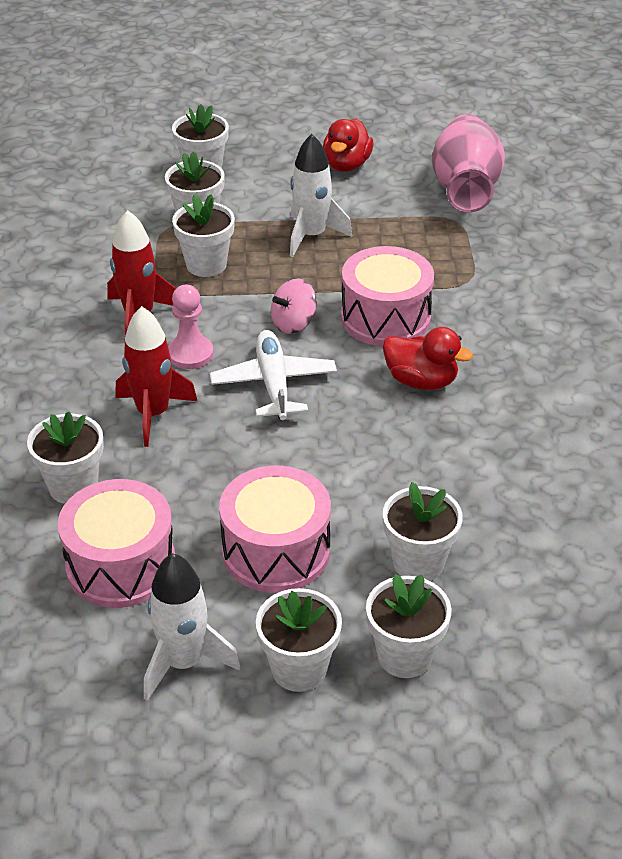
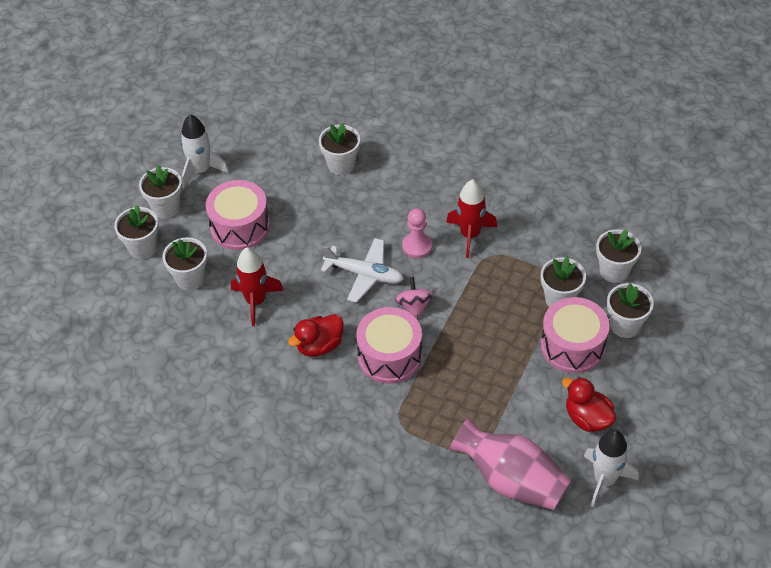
camera: 120 degrees right, 10 degrees up
(121, 565) = (274, 167): pink drum -> pink drum (572, 346)
(153, 414) = (375, 213): red rocket -> red rocket (256, 301)
(206, 265) = (504, 285): white flower pot -> white flower pot (614, 271)
(312, 236) = (504, 356): white rocket -> white rocket (604, 480)

